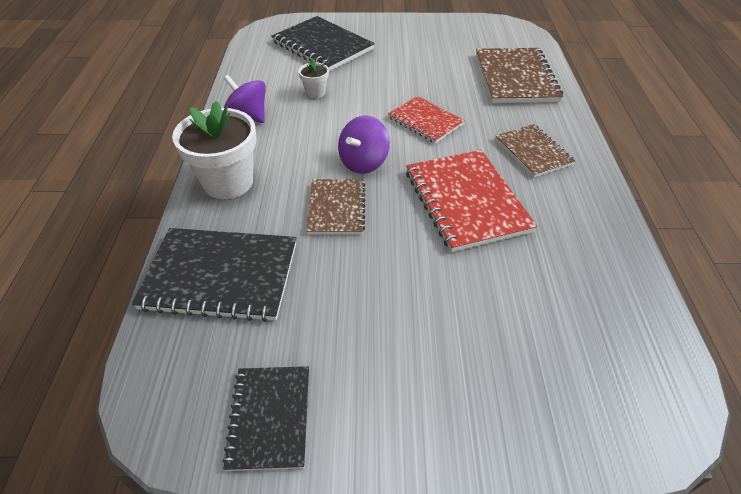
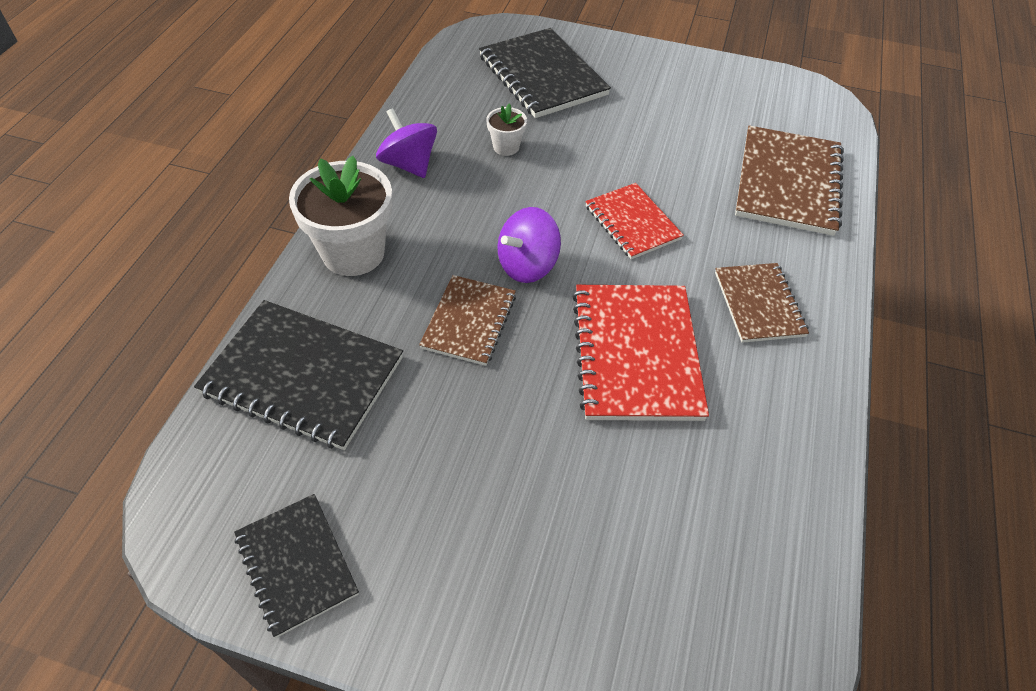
camera: 15 degrees right, 5 degrees up
(269, 417) = (296, 564): black notebook -> black notebook turned 45 degrees counterclockwise

